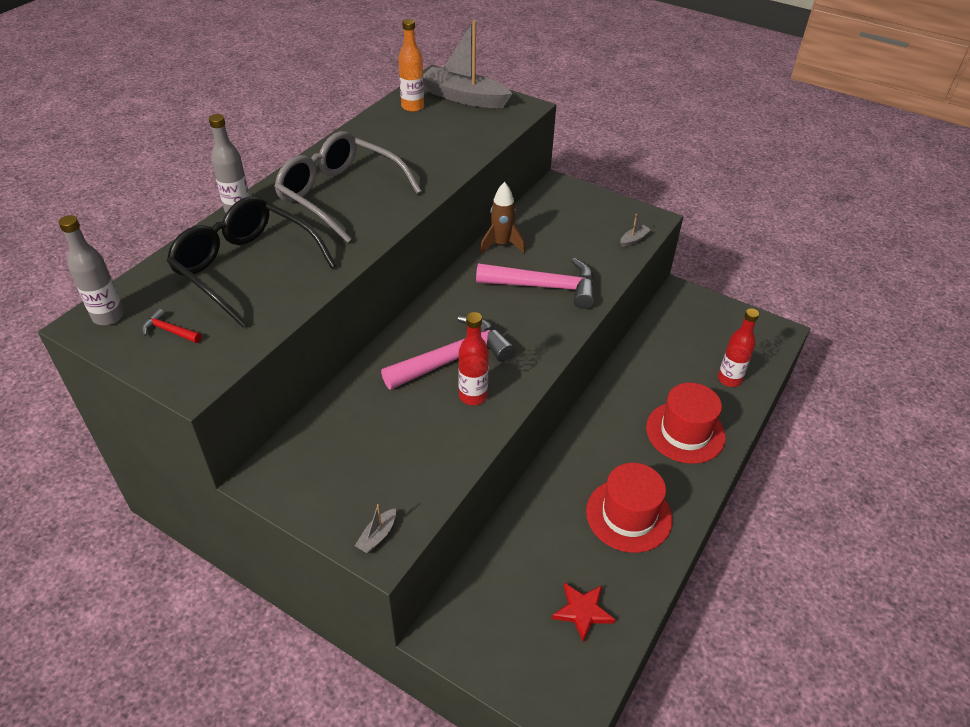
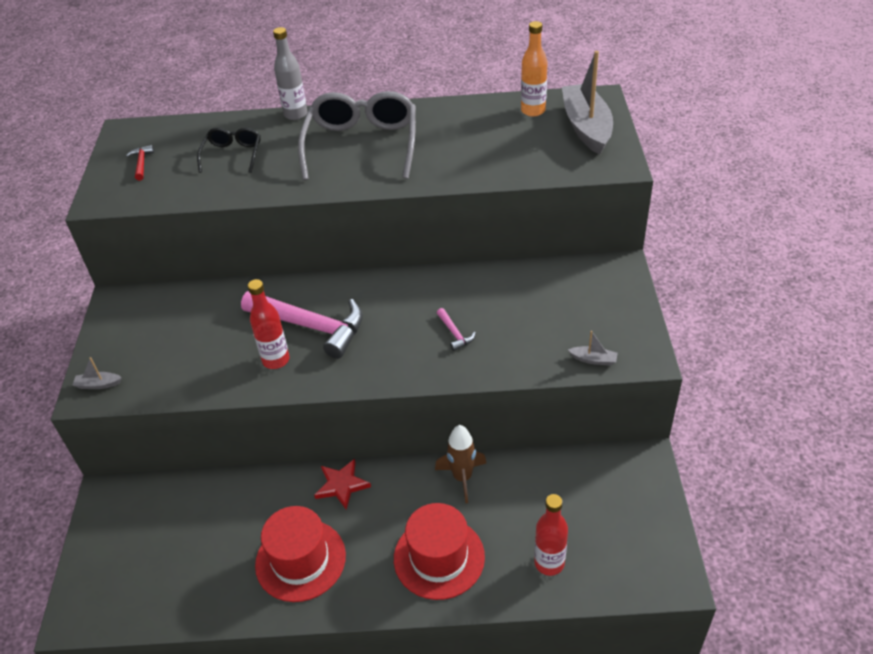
camera: 60 degrees right, 0 degrees up
(108, 316) = (137, 134): grey bottle -> none
(246, 268) = (232, 155): black glasses -> black glasses, size x0.52
(501, 245) = (486, 278): brown rocket -> brown rocket (462, 478)
(545, 287) = (455, 334): pink hammer -> pink hammer, size x0.42
(582, 611) = (176, 576): red star -> red star (342, 485)

